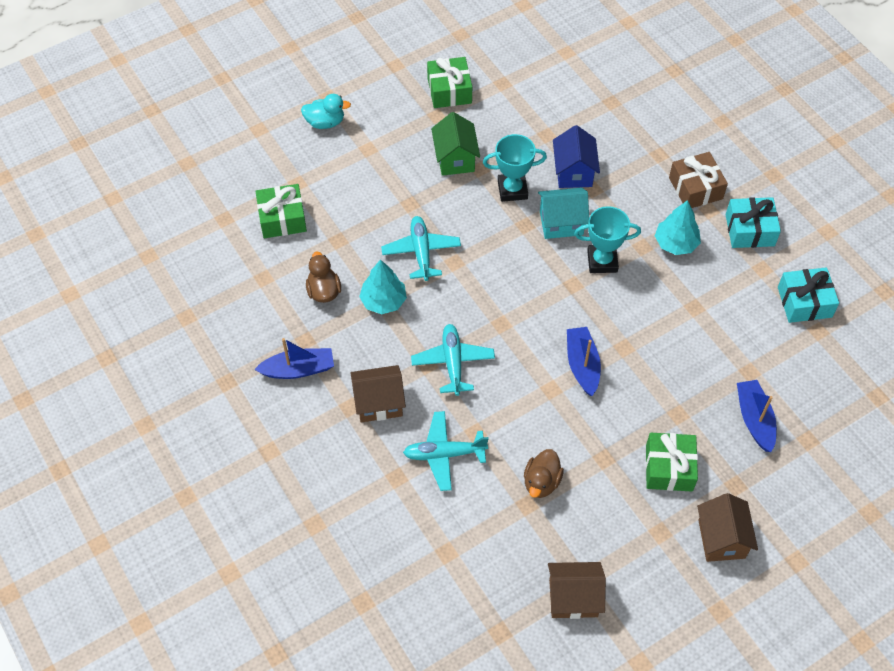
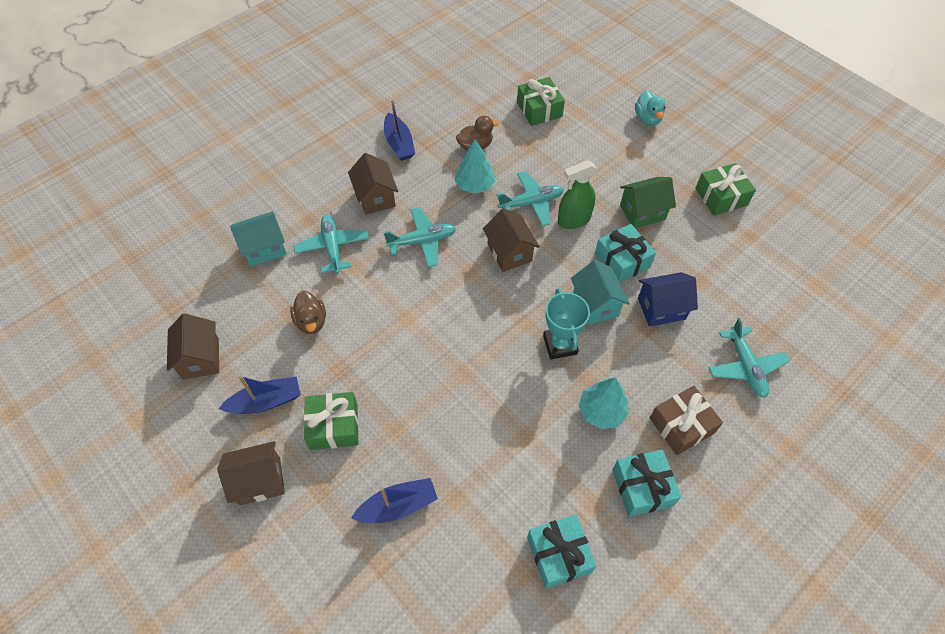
camera: 80 degrees right, 0 degrees up
(431, 528) = (264, 248): none -> turquoise house
(452, 219) = (573, 220): none -> green spray bottle
(484, 284) = (509, 253): none -> brown house
(512, 190) = (622, 260): turquoise trophy -> turquoise gift
(541, 482) = (311, 321): brown duck -> brown duck turned 120 degrees counterclockwise
(582, 365) = (437, 340): blue boat -> blue boat (266, 401)
(643, 127) = (745, 366): none -> turquoise plane

